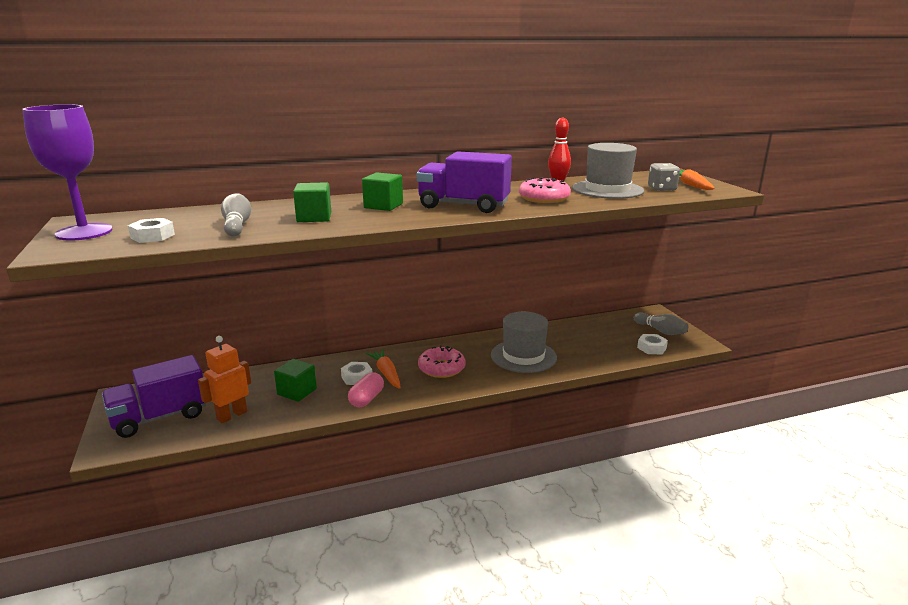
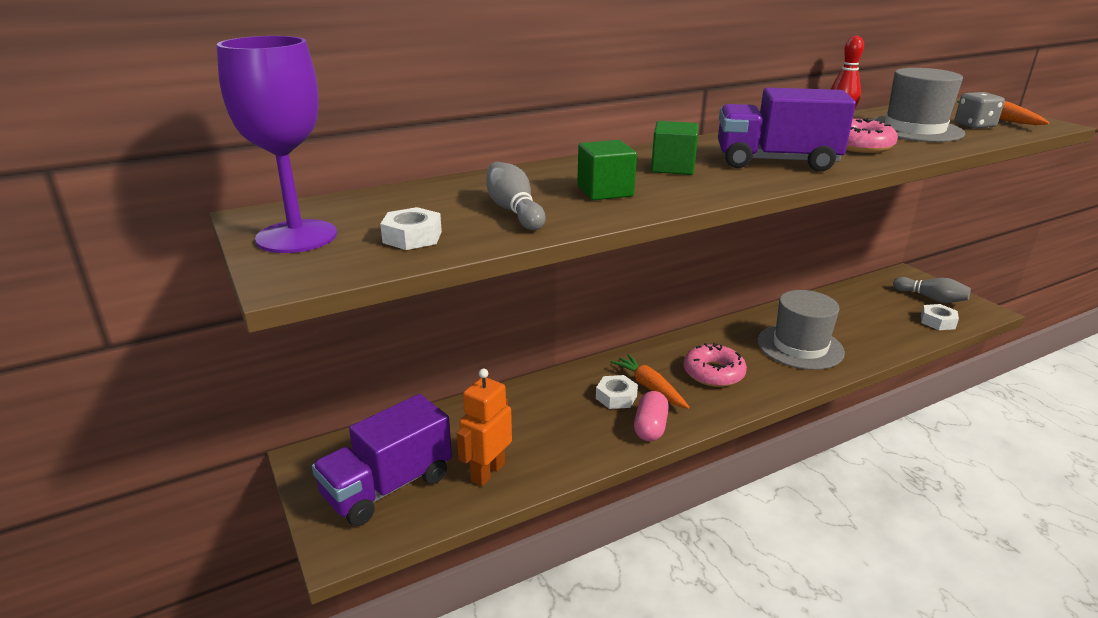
camera: 10 degrees left, 5 degrees up
(297, 392) = (552, 426): green cube -> none

